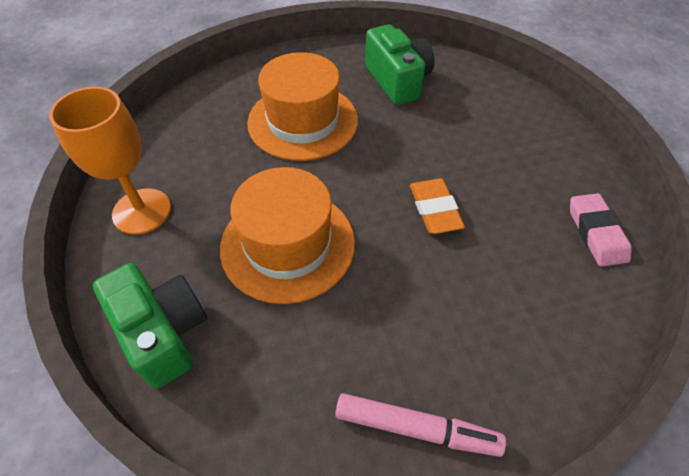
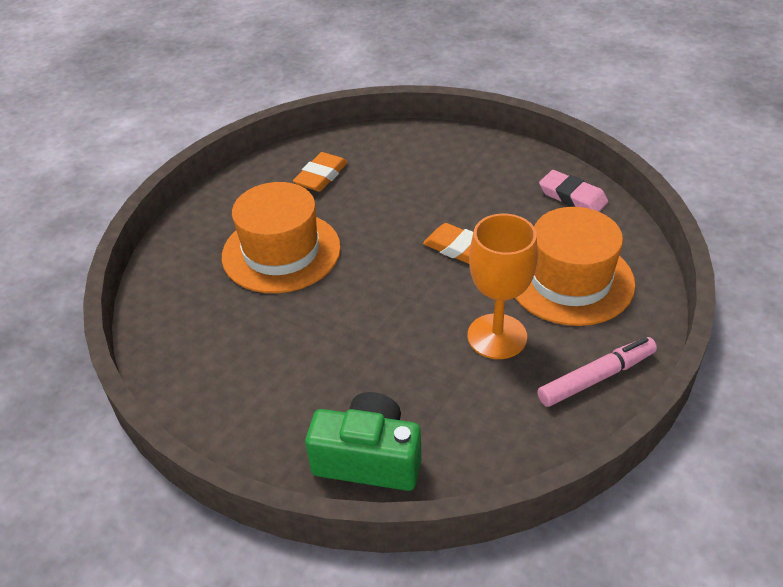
camera: 40 degrees left, 10 degrees down
(142, 211) = (232, 403): orange goblet -> orange goblet (497, 336)
(288, 244) = (384, 341): orange hat -> orange hat (570, 280)
(398, 81) = (321, 176): green camera -> orange eraser

